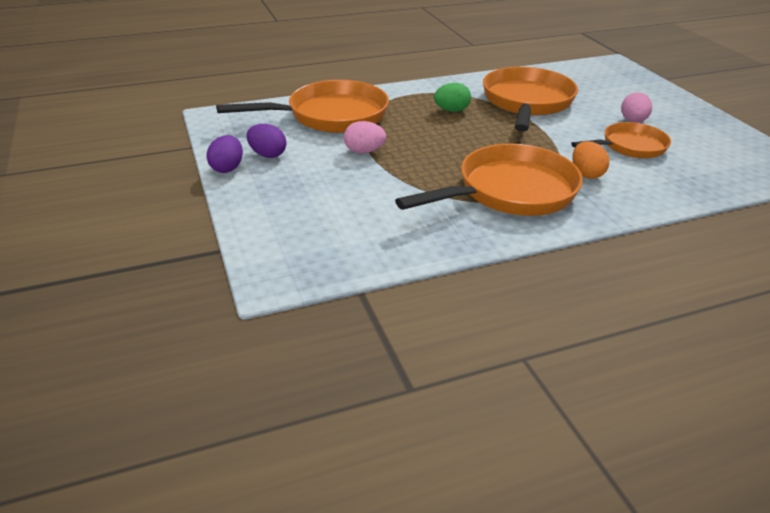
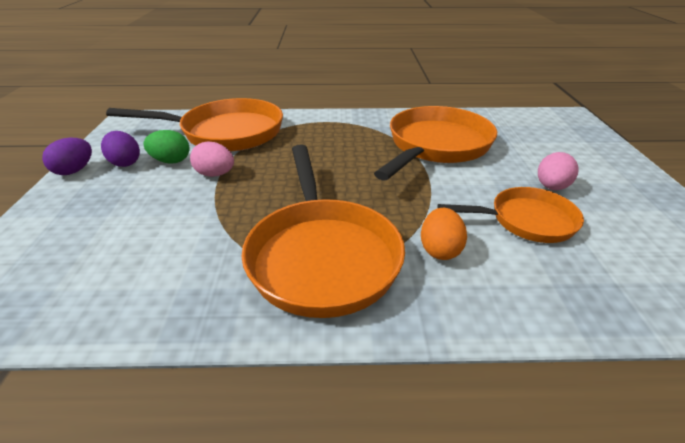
camera: 20 degrees right, 0 degrees up
(451, 110) = (347, 143): green egg -> green egg (171, 161)
(510, 191) = (322, 256): orange pan -> orange pan turned 90 degrees clockwise

